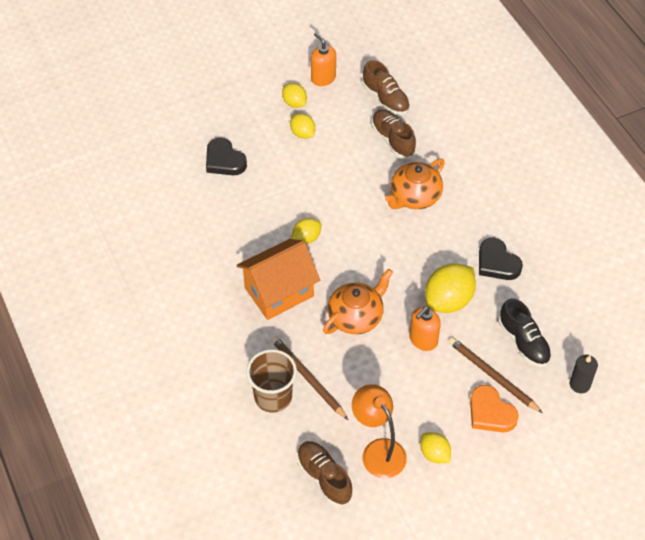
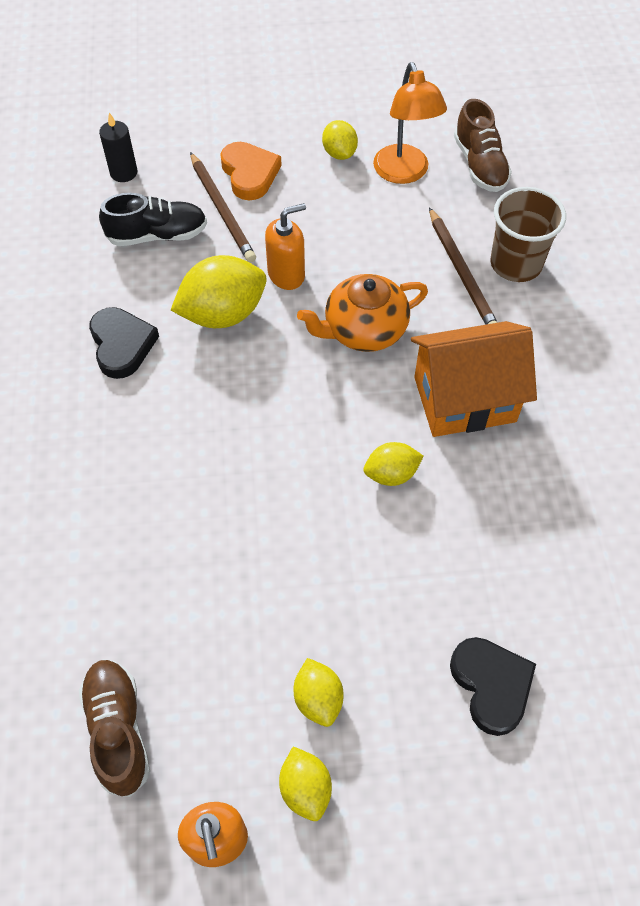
camera: 160 degrees left, 5 degrees up
(392, 140) = (156, 622): brown shoe -> none
(414, 197) = (181, 491): orange teapot -> none
(523, 342) = (157, 235): black shoe -> black shoe turned 90 degrees clockwise

